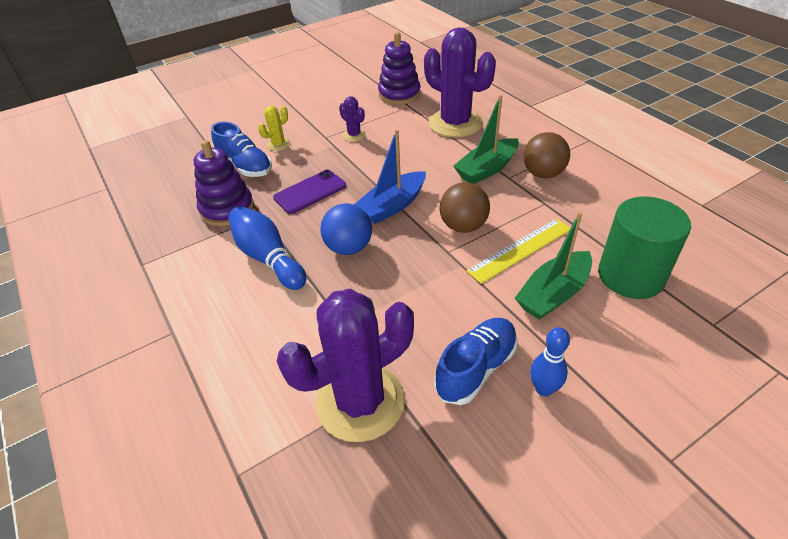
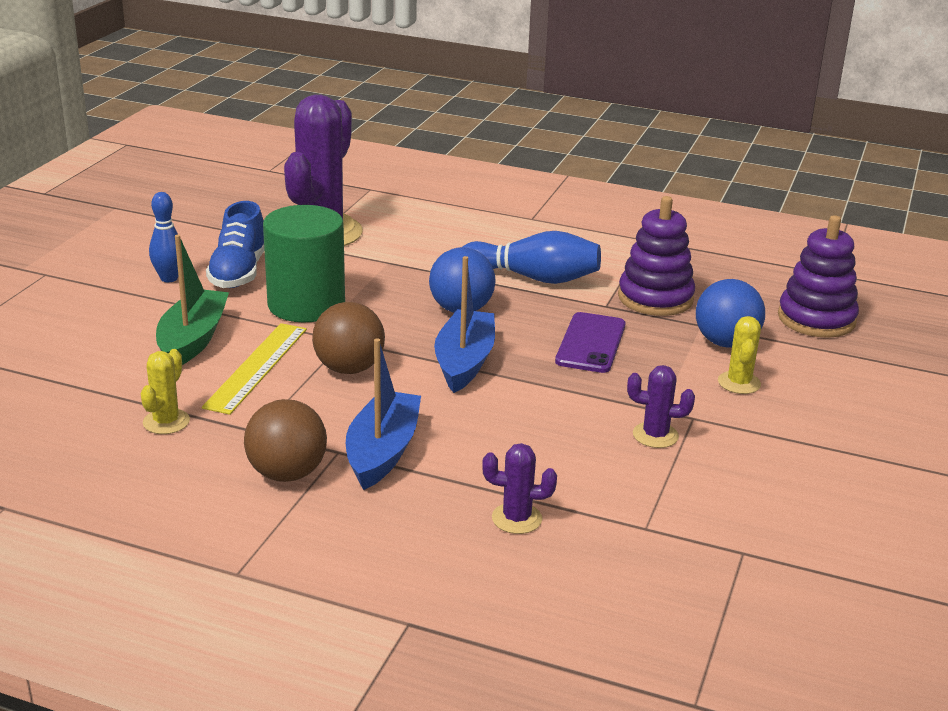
camera: 140 degrees right, 15 degrees down
(245, 166) = (725, 343): blue shoe -> blue ball
(399, 94) = (702, 548): purple stacking toy -> purple stacking toy (816, 319)
(455, 123) = (516, 518): purple cactus -> purple cactus, size x0.44
(487, 169) = (382, 452): green boat -> blue boat
(597, 228) = (166, 422): none -> yellow cactus
(630, 276) = (105, 382): green cylinder -> green cylinder (306, 304)

